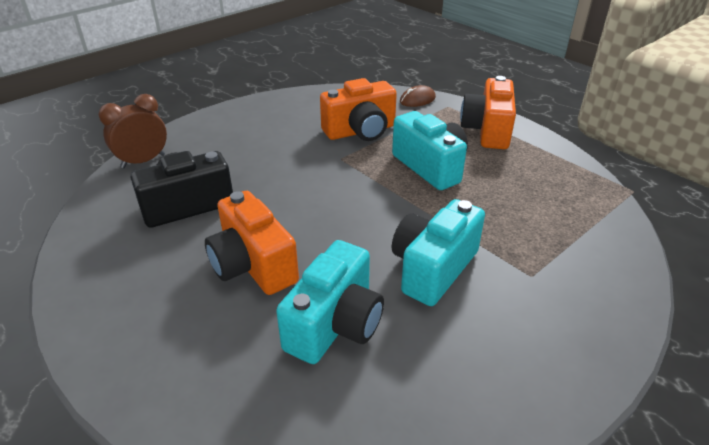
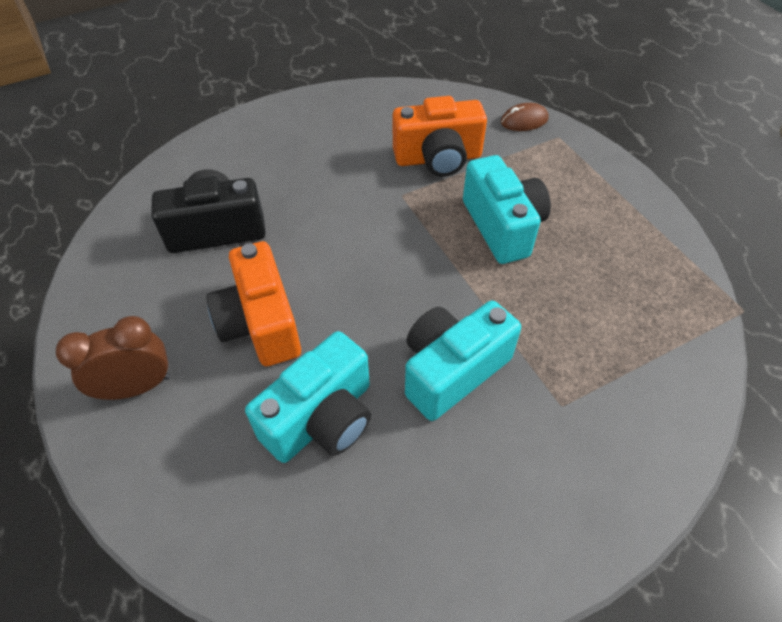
camera: 15 degrees right, 15 degrees up
(143, 161) = (188, 161): brown clock -> brown clock (137, 387)
(487, 130) = (593, 183): orange camera -> none

